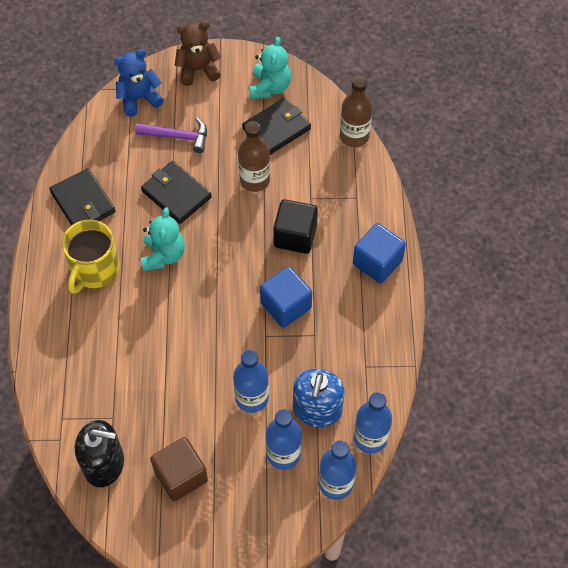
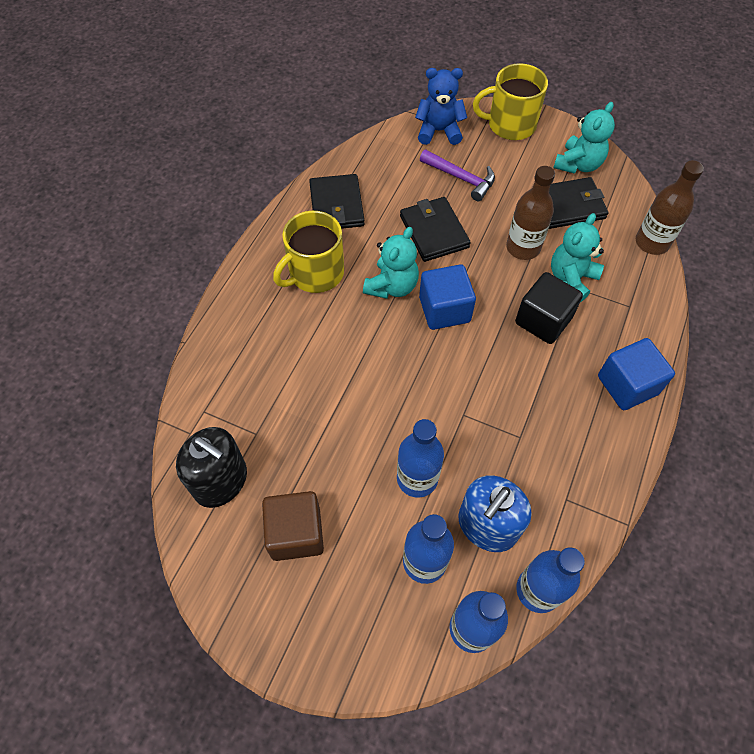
camera: 25 degrees right, 0 degrees up
(198, 70) = (510, 125): brown teddy bear -> yellow mug
(286, 305) = (501, 391): blue cube -> blue cube (444, 309)
(303, 192) = (571, 279): none -> turquoise teddy bear

